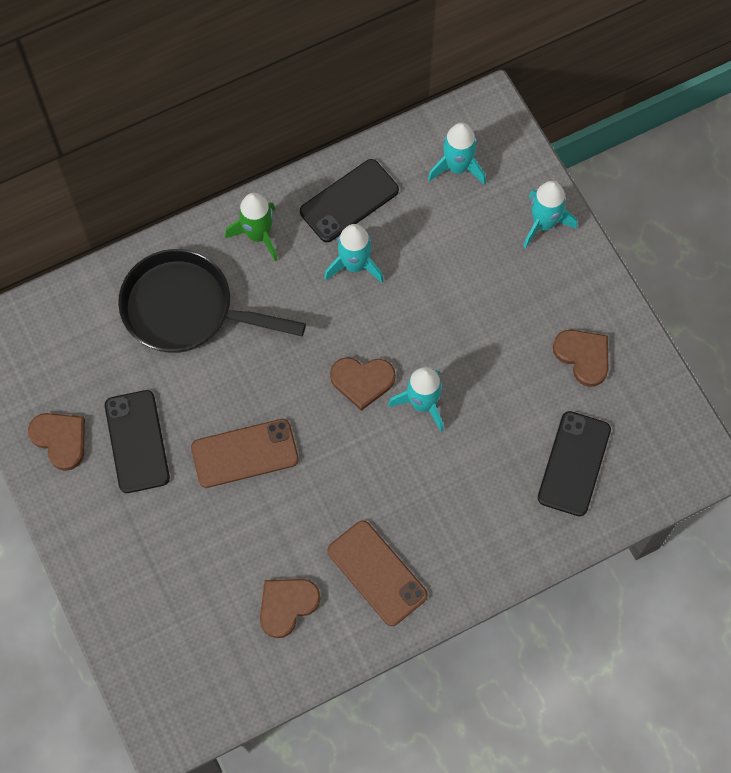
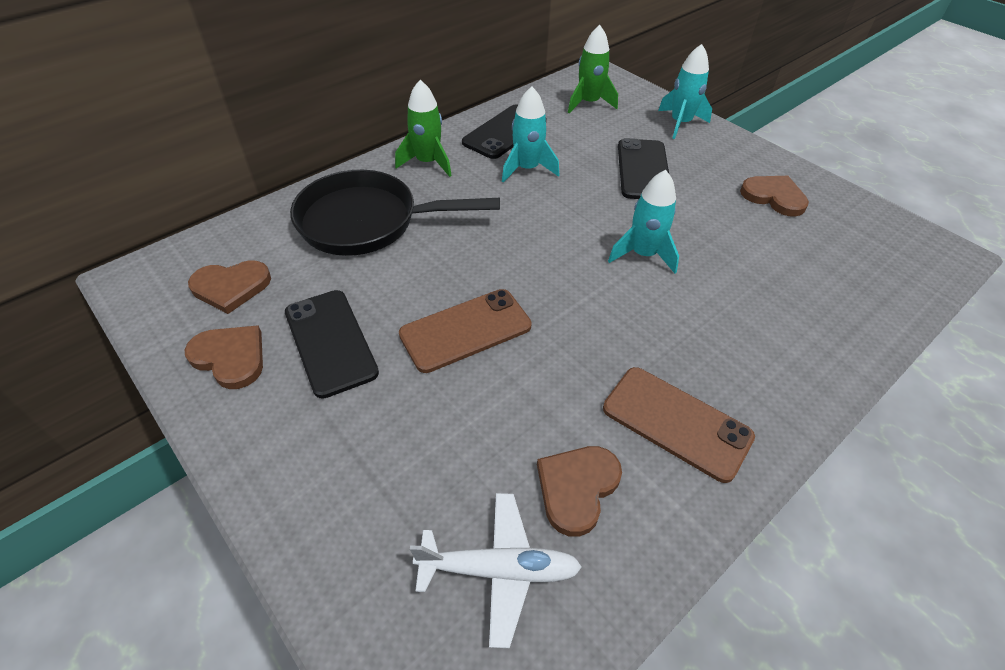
camera: 15 degrees left, 20 degrees down
(219, 646) = (498, 570): none -> white plane
(362, 381) = (572, 247): brown heart -> brown heart (231, 287)
(457, 167) = (589, 103): turquoise rocket -> green rocket
(574, 463) = (825, 276): black phone -> black phone (643, 170)

